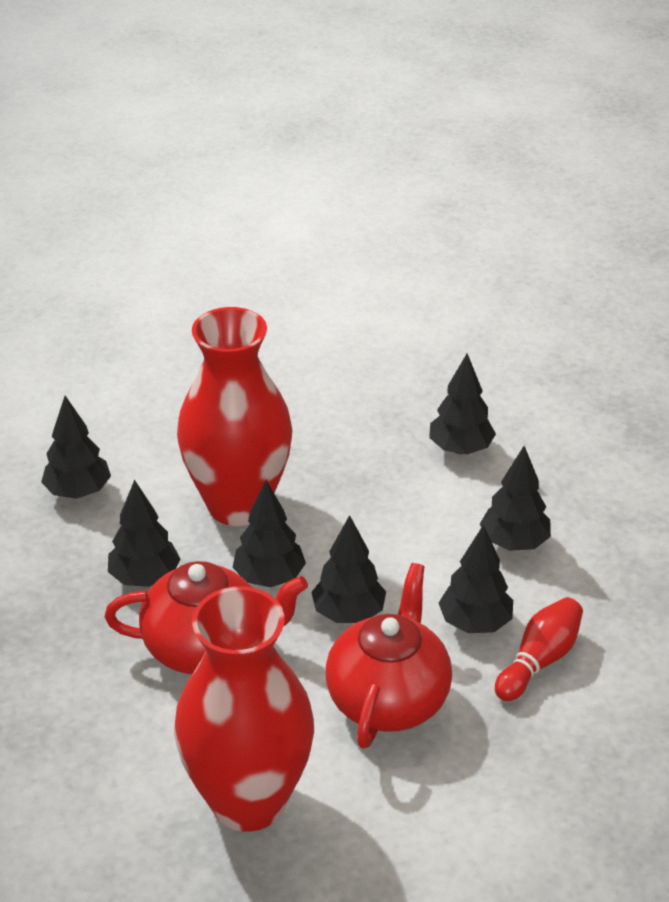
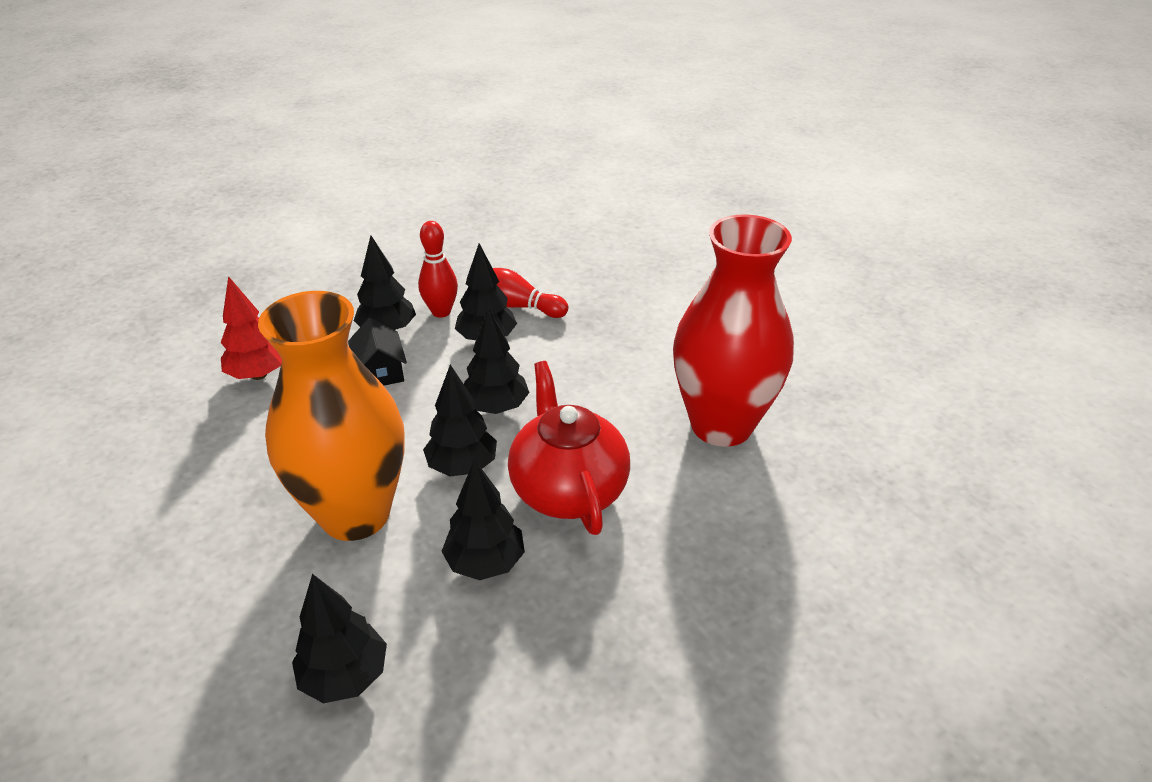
camera: 105 degrees left, 0 degrees up
(238, 505) = (355, 514): red vase -> orange vase
(388, 699) = (584, 370): red teapot -> none
(440, 532) = (380, 371): none -> black house
(460, 449) = (259, 374): black tree -> red tree
(542, 590) = (441, 312): none -> red bowling pin

